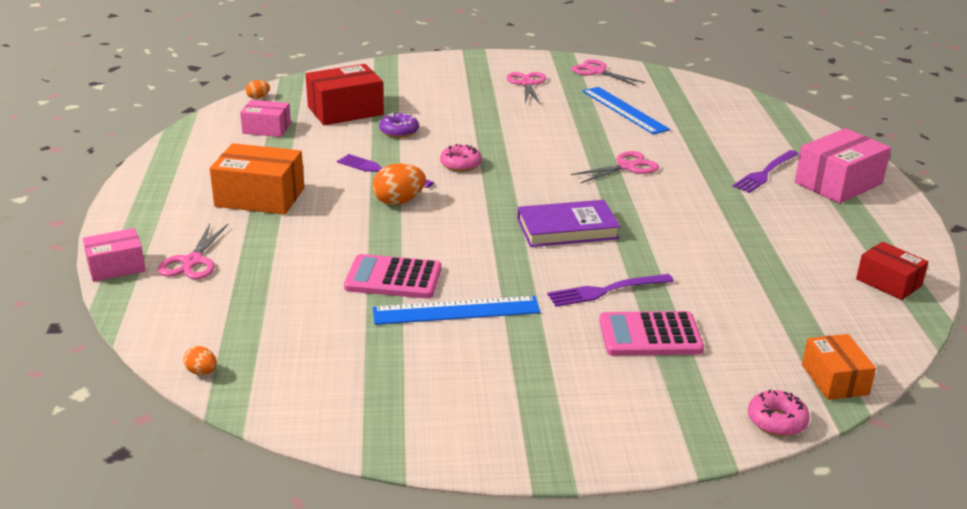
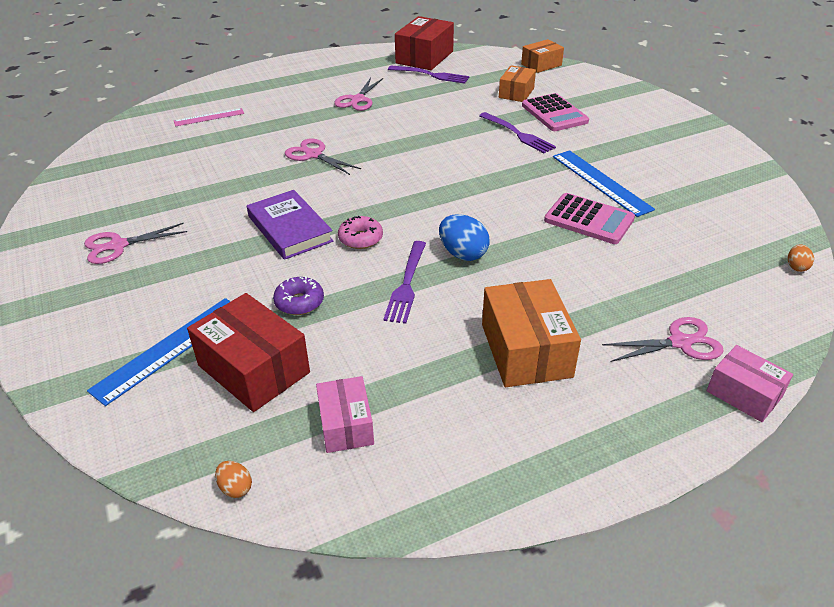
camera: 110 degrees left, 10 degrees up
(393, 278) = (589, 219): pink calculator -> pink calculator turned 45 degrees counterclockwise
(399, 201) = (463, 254): orange egg -> blue egg
(567, 229) = (444, 162): purple book -> purple book (290, 229)
(597, 72) = (69, 207): pink scissors -> pink scissors (358, 100)
(624, 110) = (181, 174): blue ruler -> blue ruler (170, 349)
(732, 324) = (516, 93): none -> orange box
(740, 130) = (209, 117): none -> pink ruler
(765, 173) = (291, 101): purple fork -> purple fork (431, 75)
(776, 421) = (594, 75): pink donut -> none
(838, 183) = (293, 76): pink box -> none
(888, 282) = (424, 57): red box -> red box, size x1.63

